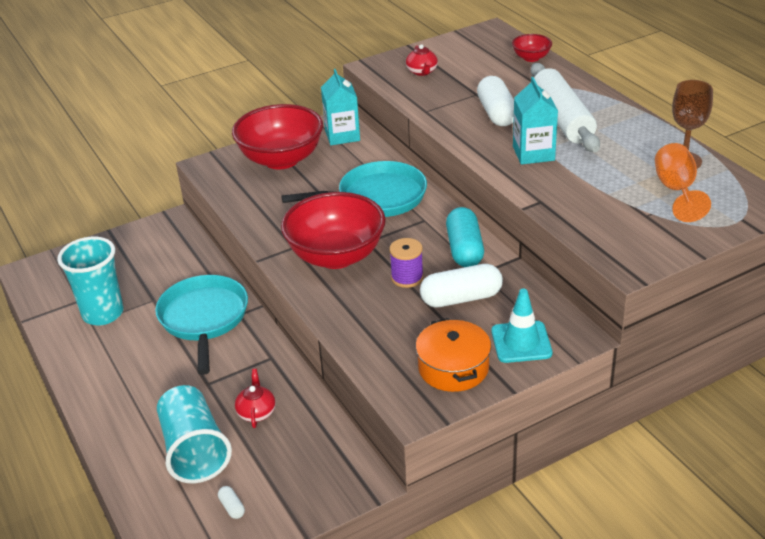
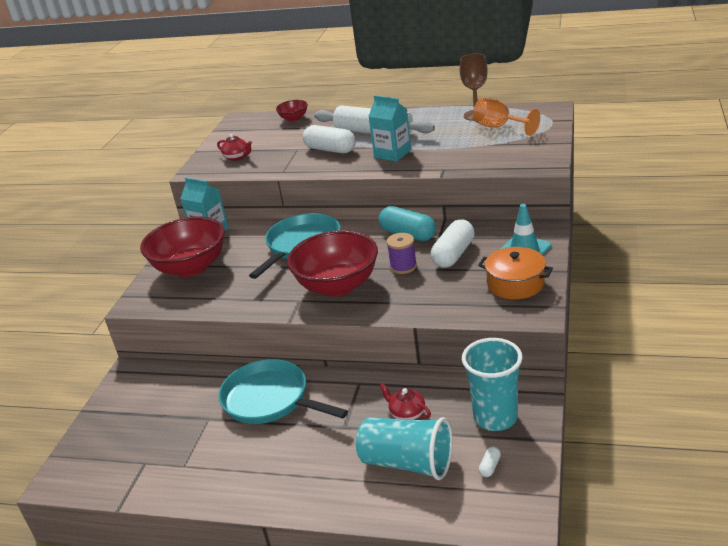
camera: 45 degrees left, 5 degrees down
(103, 313) = (182, 454): turquoise cup -> turquoise cup (495, 418)
(232, 507) = (490, 466): white capsule -> white capsule turned 75 degrees counterclockwise

